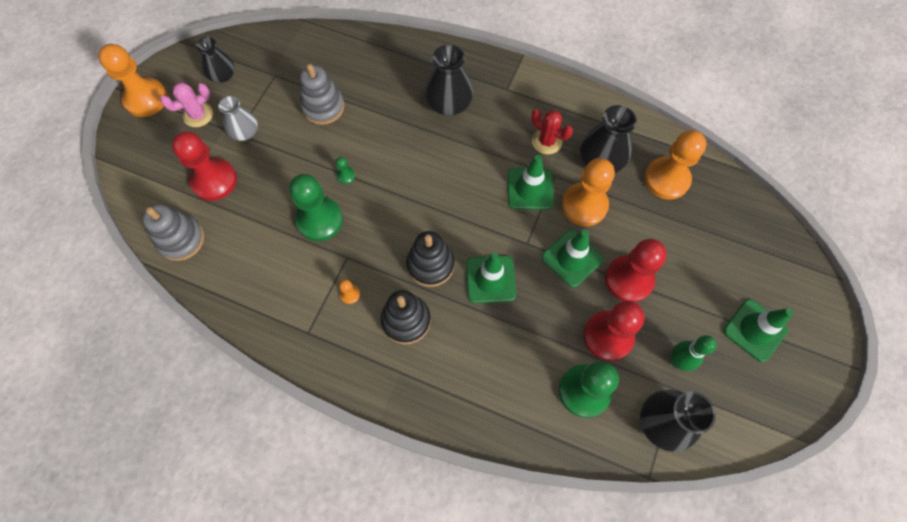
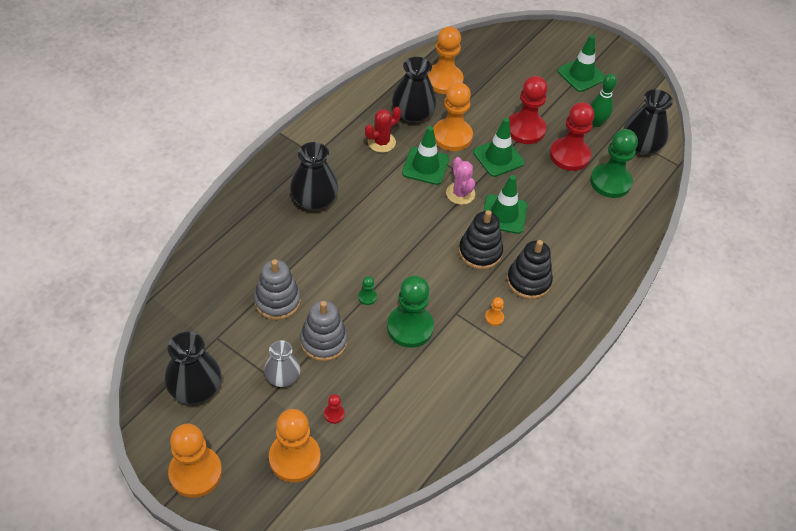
camera: 80 degrees left, 15 degrees down
(167, 162) = (294, 458): none -> orange pawn
(181, 239) = (397, 454): grey stacking toy -> grey stacking toy (323, 341)
(198, 115) = (241, 420): pink cactus -> pink cactus (460, 193)
(214, 180) = (334, 414): red pawn -> red pawn, size x0.41
(223, 75) = (195, 388): black vase -> black vase, size x1.51

